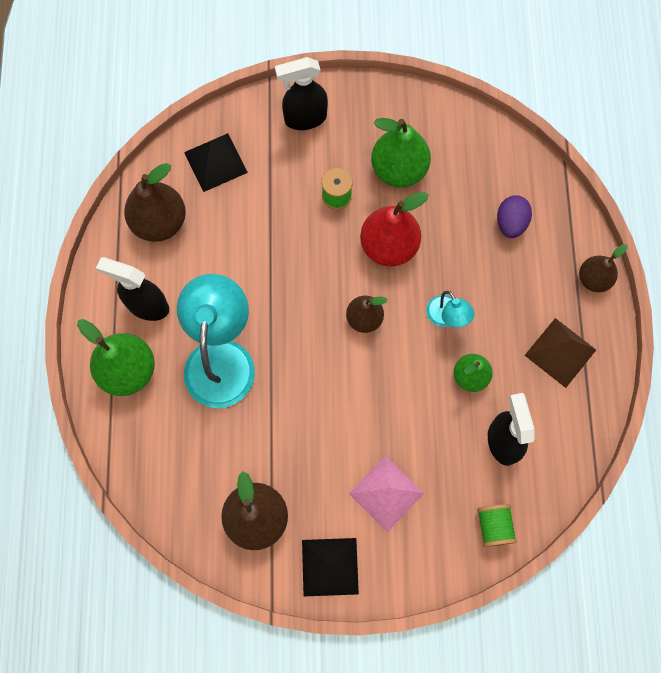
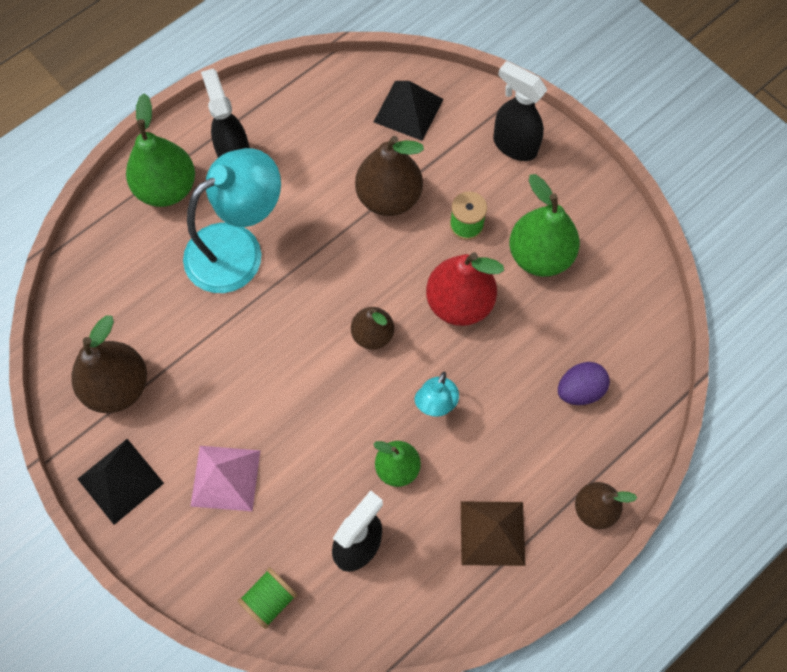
camera: 50 degrees right, 5 degrees down
(159, 222) = (316, 111): brown pear -> brown pear (389, 197)

